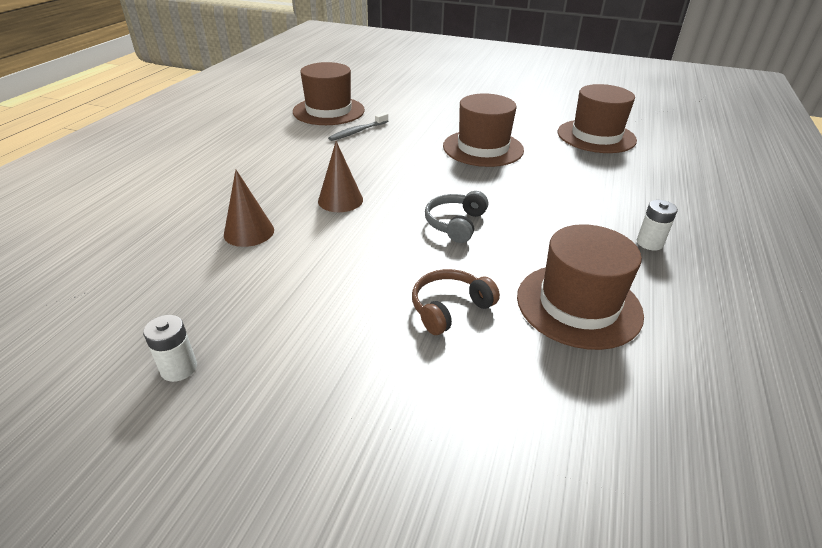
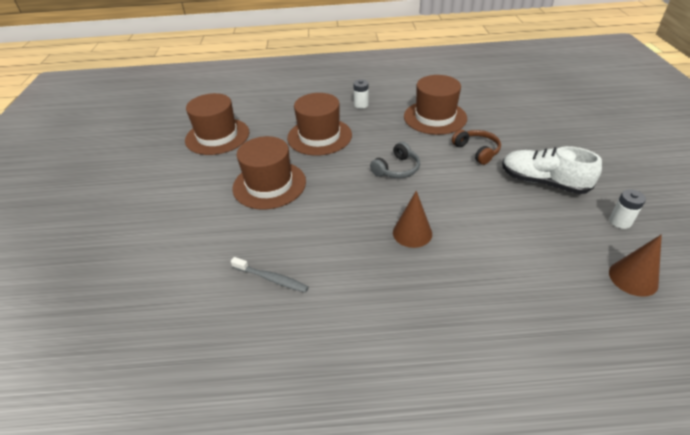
camera: 110 degrees left, 5 degrees up
(249, 232) = (497, 263): brown cone -> brown cone (633, 278)
(323, 338) = (543, 182): none -> white shoe
(329, 111) = (218, 335): brown hat -> brown hat (319, 136)
(449, 308) = (477, 151): brown headphones -> brown headphones turned 150 degrees counterclockwise
(455, 224) = (397, 169): grey headphones -> grey headphones turned 45 degrees counterclockwise

